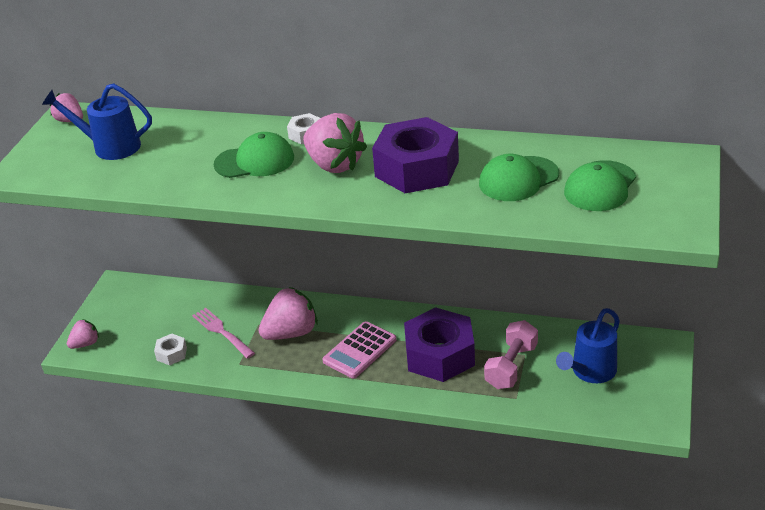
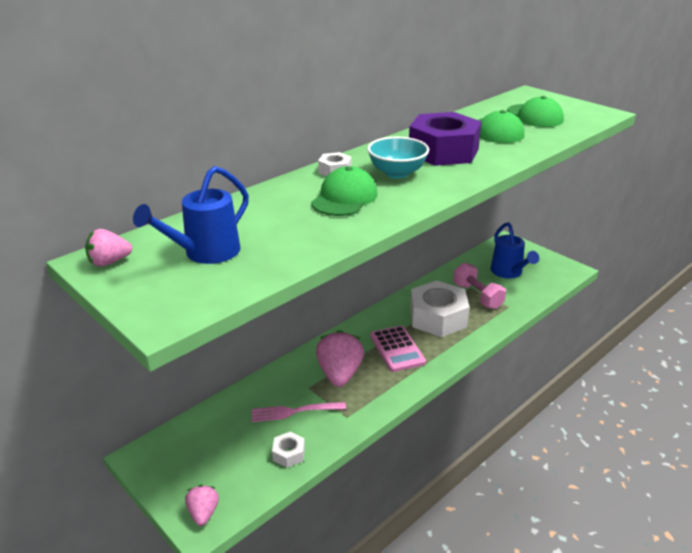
camera: 60 degrees left, 5 degrees down
(334, 165) = (397, 173): pink strawberry -> turquoise bowl
(439, 355) = (438, 318): purple nut -> white nut

